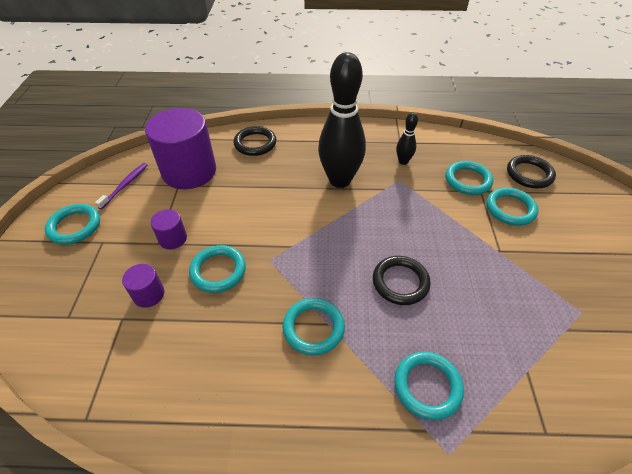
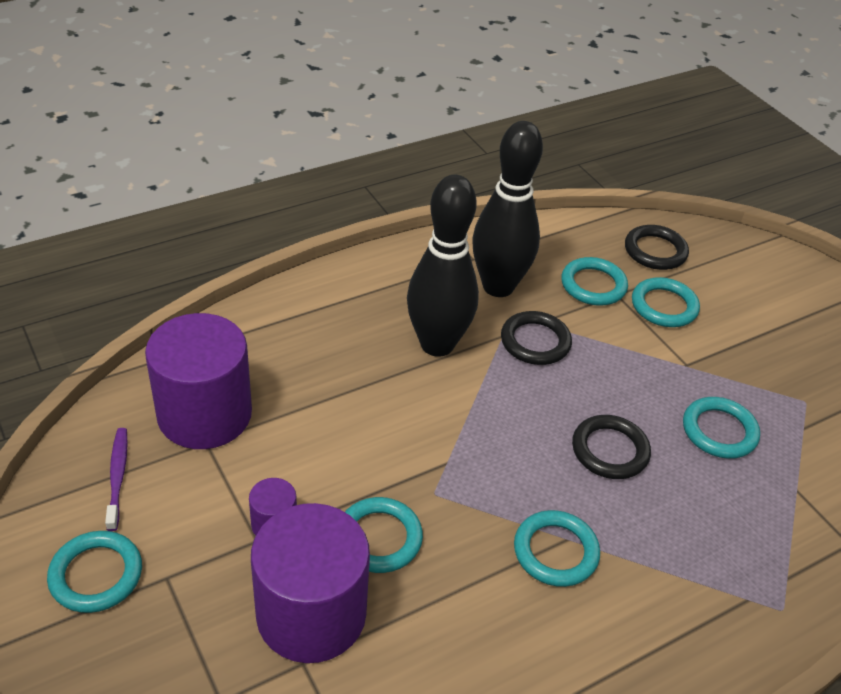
camera: 35 degrees left, 5 degrees down
(149, 294) = (311, 614): purple cylinder -> purple cylinder, size x2.24
(255, 143) = (270, 332): black ring -> black ring (535, 342)
(403, 161) = (498, 286): black bowling pin -> black bowling pin, size x2.23
(427, 386) = (718, 554): turquoise ring -> turquoise ring (719, 431)

